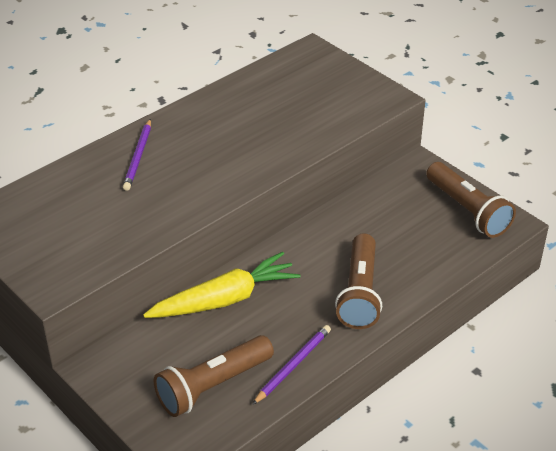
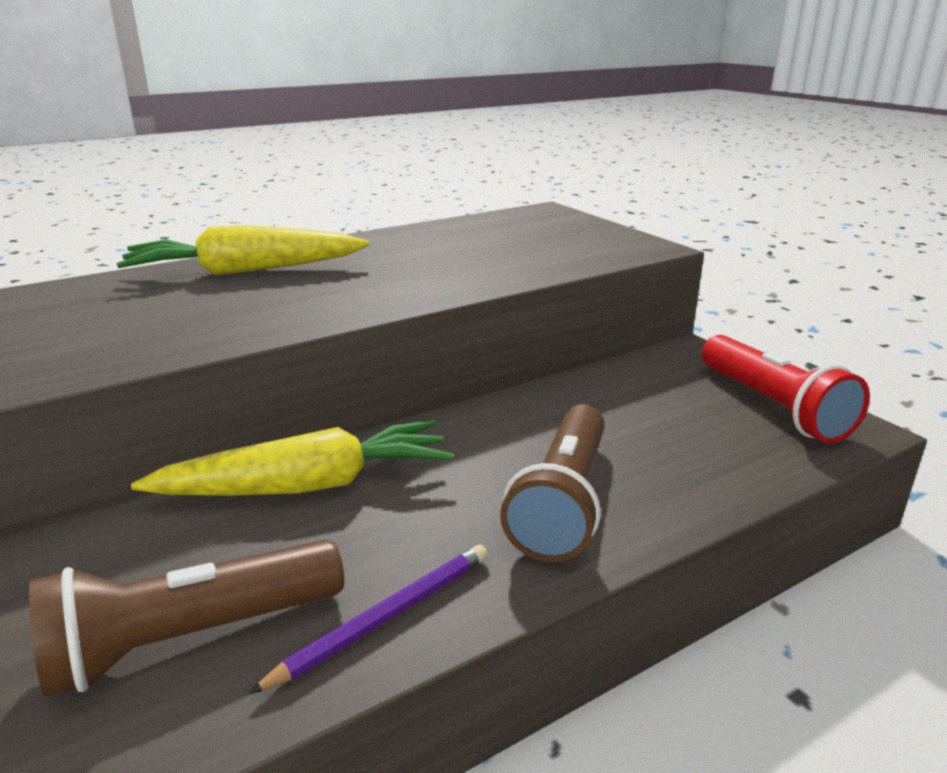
camera: 10 degrees right, 15 degrees down
(138, 157) = (245, 271): purple pencil -> yellow carrot
(467, 210) = (772, 407): brown flashlight -> red flashlight

